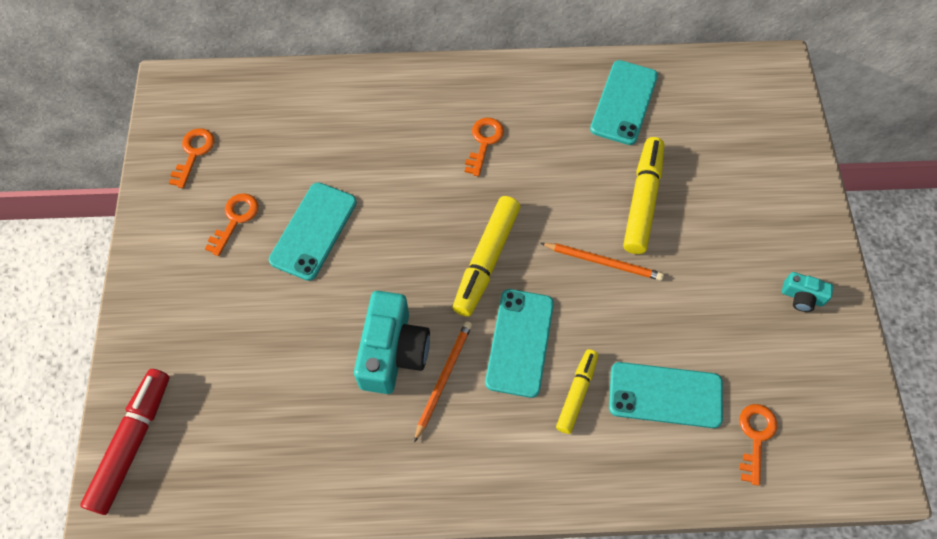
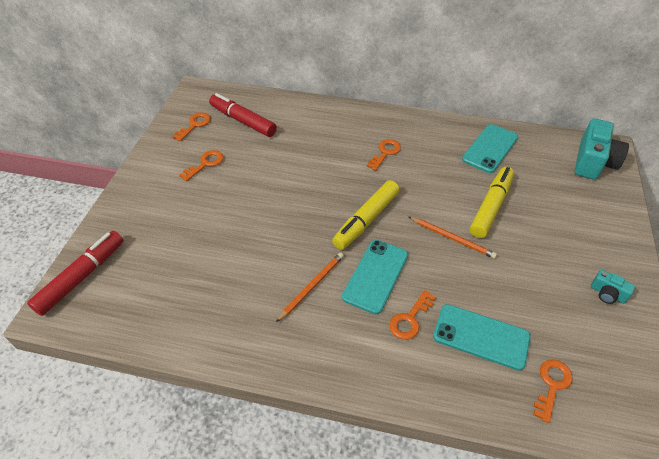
camera: 15 degrees right, 15 degrees down
(263, 130) = (243, 121): none -> red marker
(314, 231) = (253, 180): turquoise phone -> none
(393, 352) = (281, 261): turquoise camera -> turquoise camera (593, 162)
(577, 393) = (410, 319): yellow marker -> orange key

